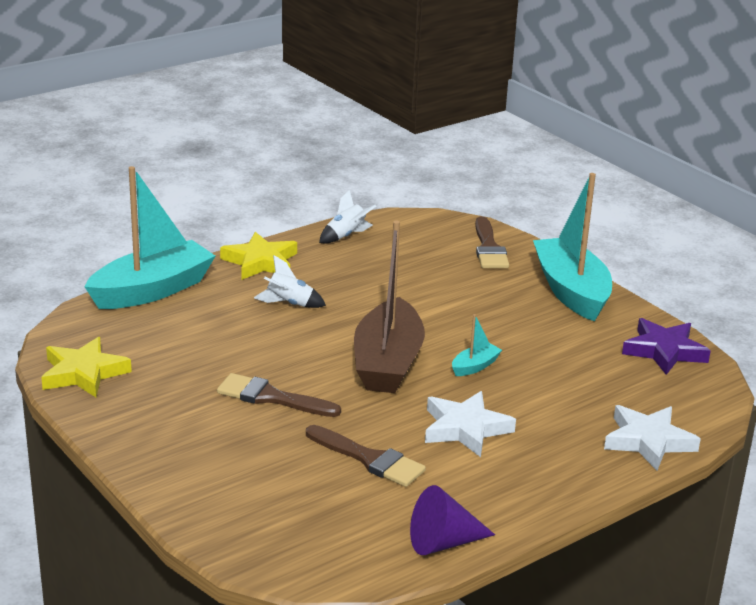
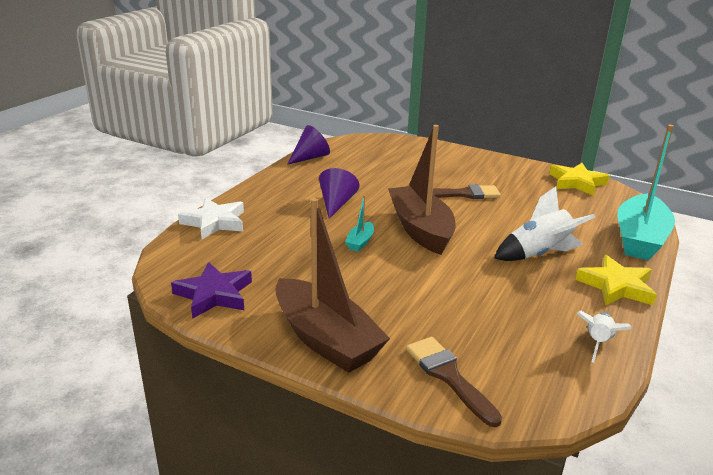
camera: 155 degrees right, 0 degrees up
(289, 304) = (539, 254): white rocket -> white rocket, size x1.60
(369, 459) = (376, 179): brown brush -> none
(465, 428) = (336, 204): white star -> purple cone
(571, 291) = (325, 339): turquoise boat -> brown boat

